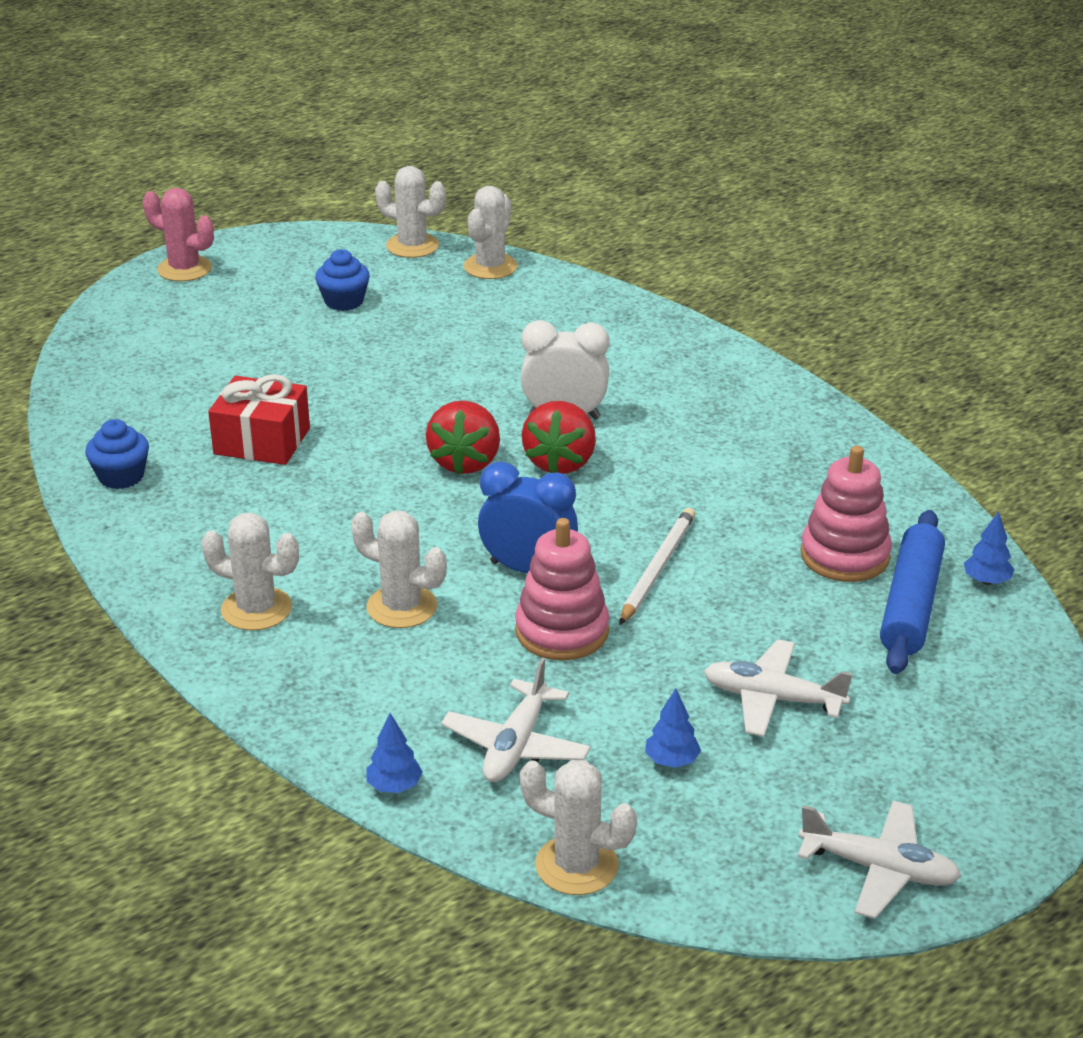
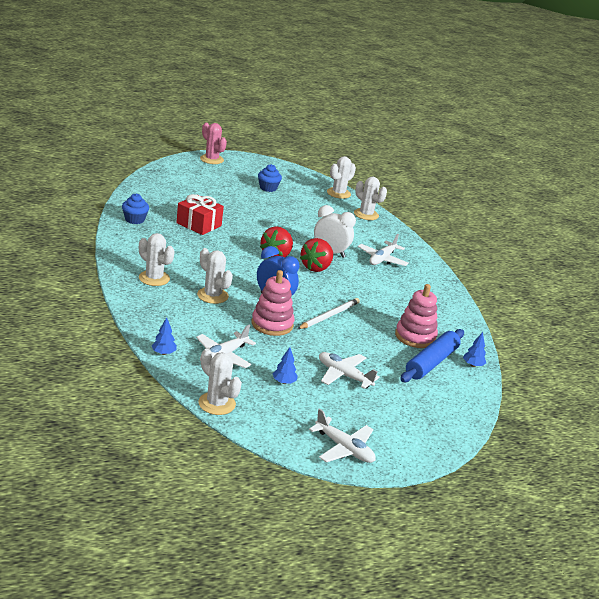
camera: 15 degrees right, 5 degrees down
(412, 246) = (311, 177): white cactus -> white cactus (366, 214)
(671, 396) = (382, 259): none -> white plane

